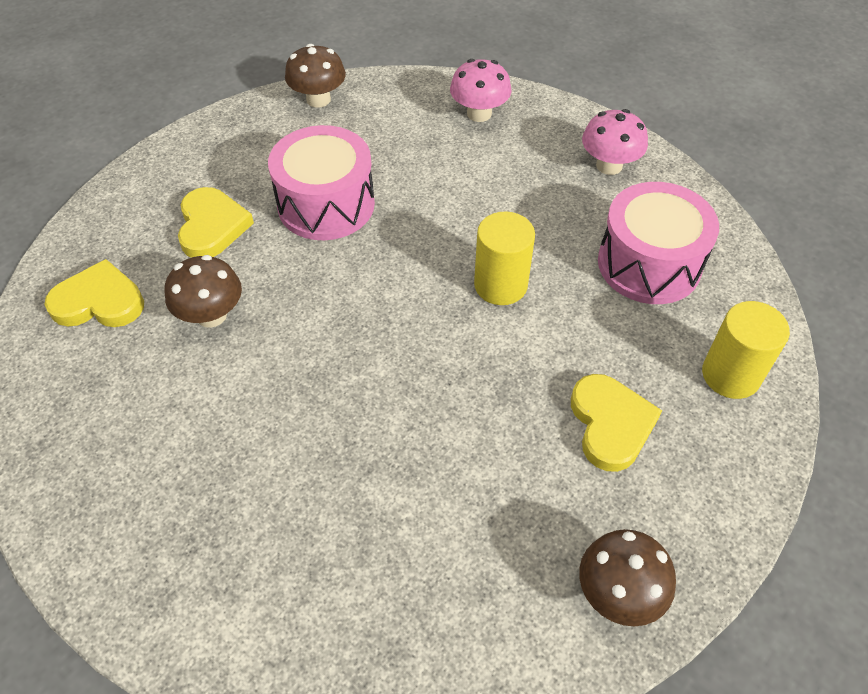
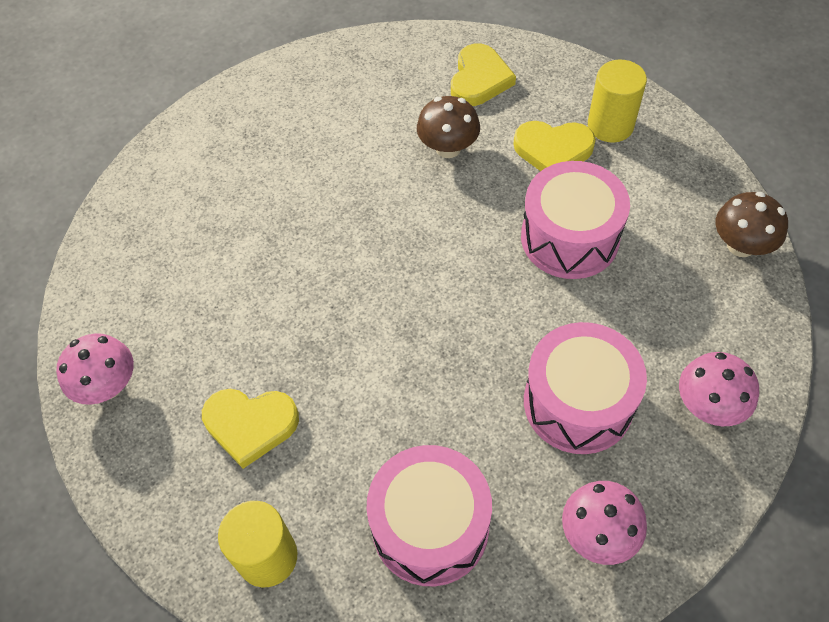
camera: 105 degrees right, 5 degrees up
(500, 285) = (433, 370): yellow cylinder -> yellow cylinder (610, 125)
(501, 185) = (578, 402): none -> pink drum
(618, 593) = (108, 386): brown mushroom -> pink mushroom

